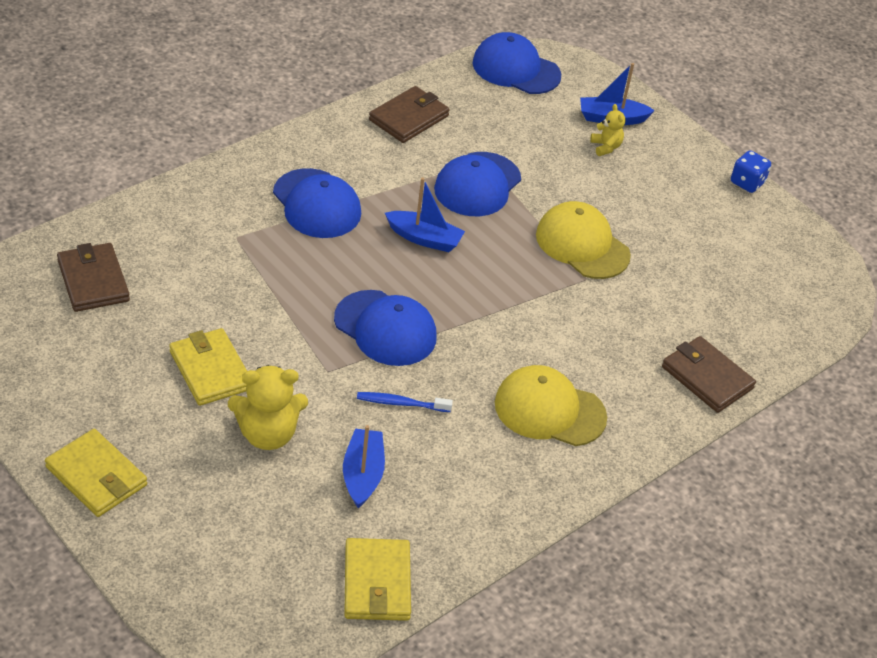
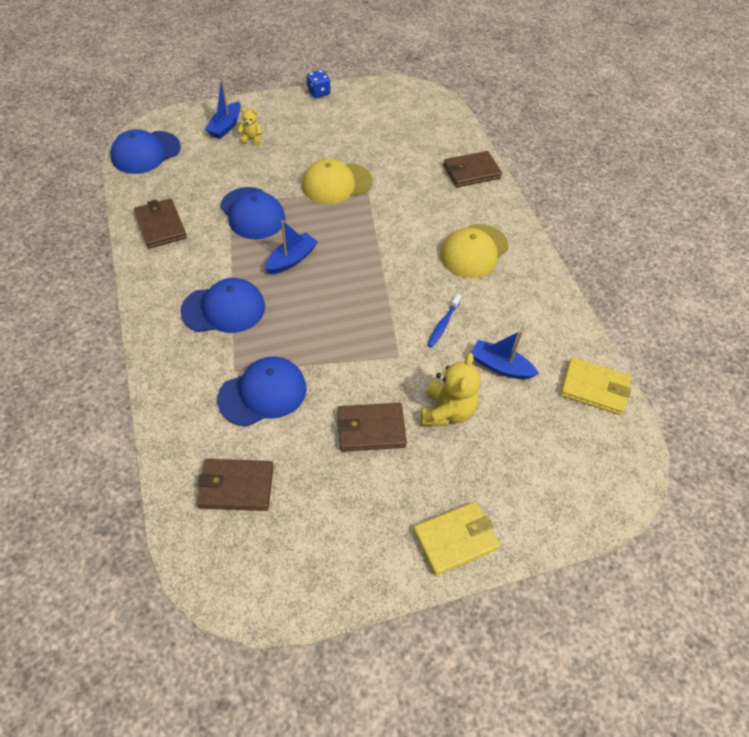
camera: 65 degrees left, 10 degrees up
(210, 370) = (371, 429): yellow wallet -> brown wallet
(385, 328) = (370, 310): blue cap -> blue cap (263, 393)

